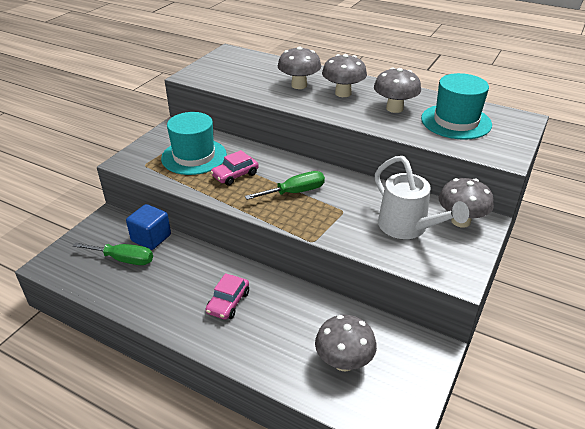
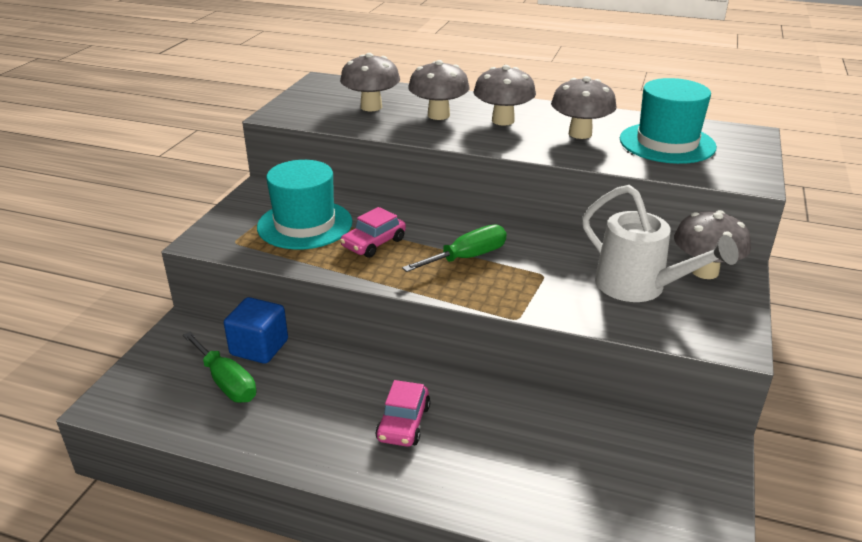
camera: 10 degrees left, 5 degrees down
(124, 259) = (226, 382): green screwdriver -> green screwdriver turned 45 degrees clockwise
(344, 362) = (597, 482): grey mushroom -> grey mushroom (371, 107)

